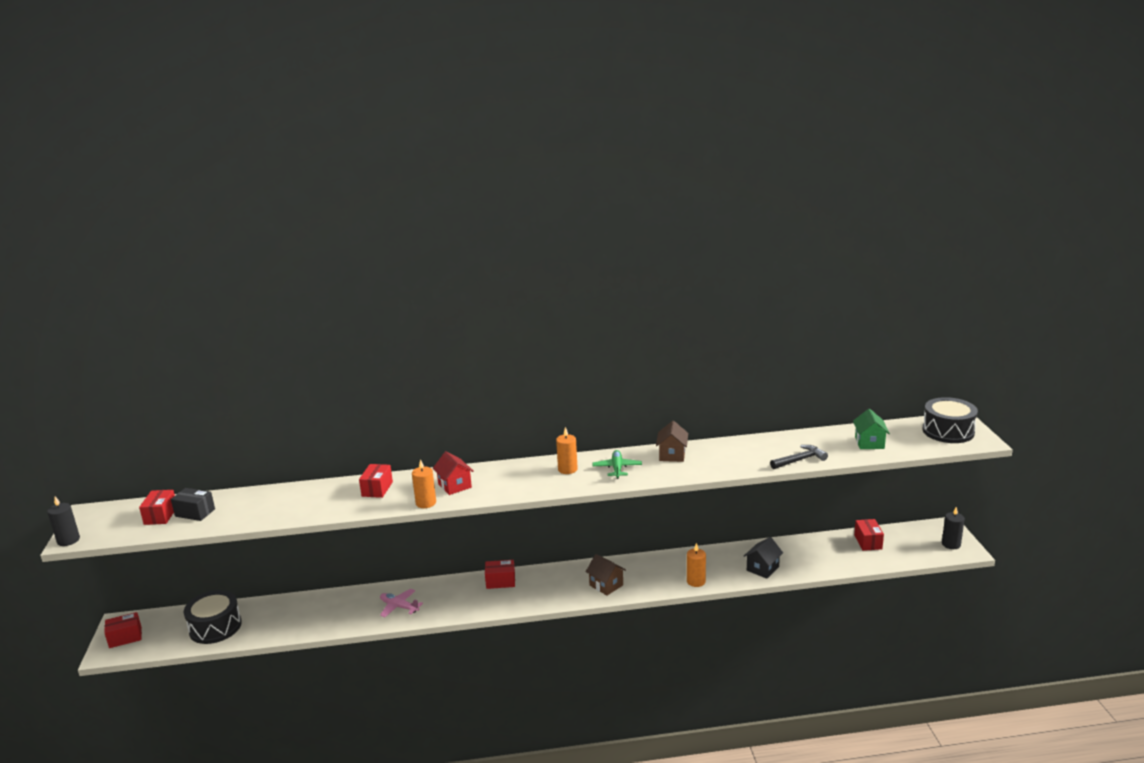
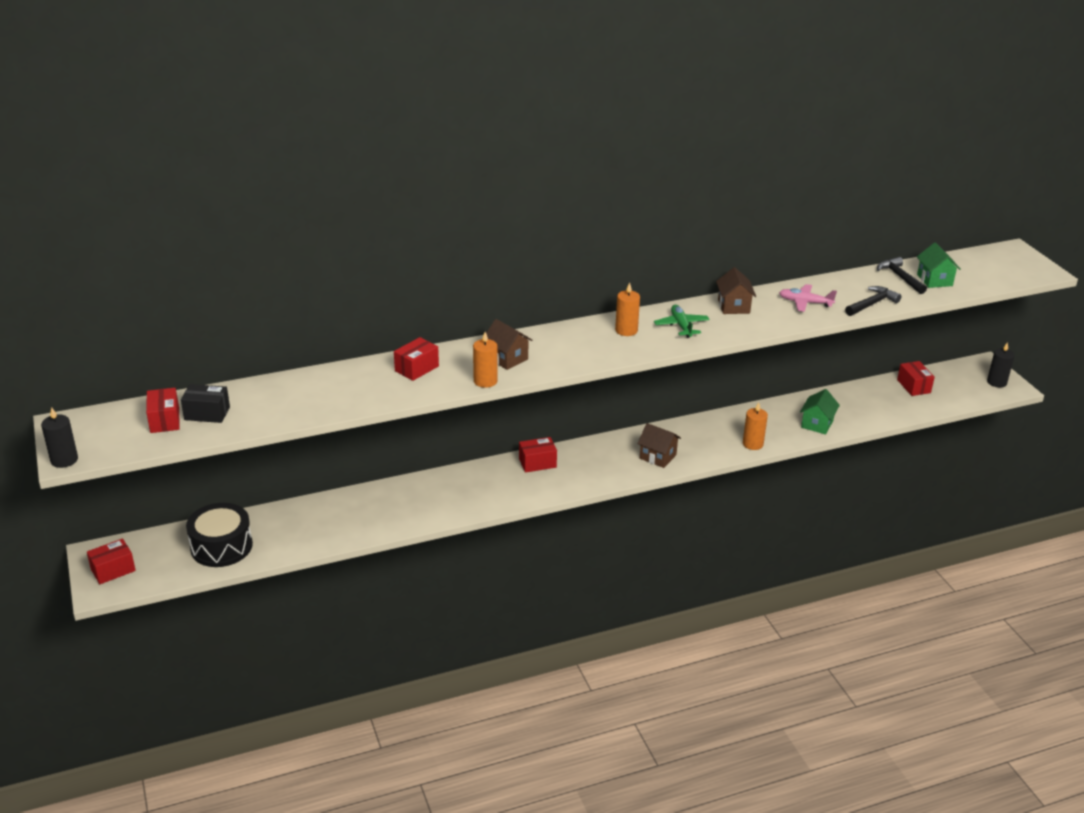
camera: 15 degrees left, 10 degrees up
(377, 489) = (416, 368): red box -> red box turned 45 degrees clockwise
(399, 607) = (433, 502): pink plane -> pink plane (805, 303)
(454, 486) = (507, 358): red house -> brown house
(762, 568) = (817, 424): black house -> green house
(837, 439) = (900, 277): none -> black hammer
(948, 431) = (1007, 262): black drum -> none

